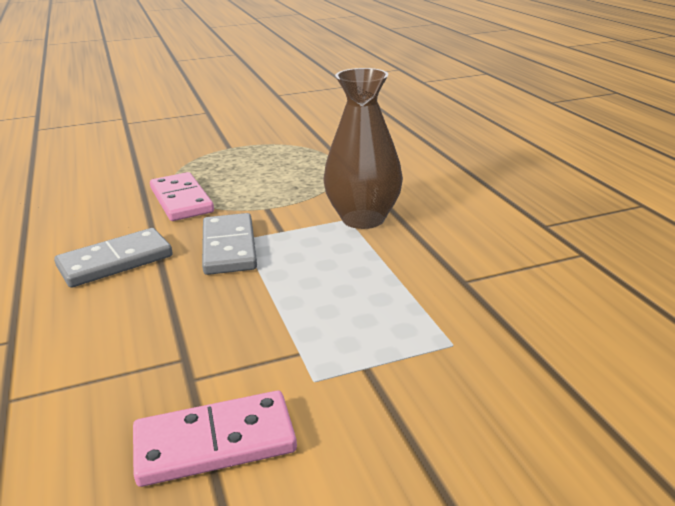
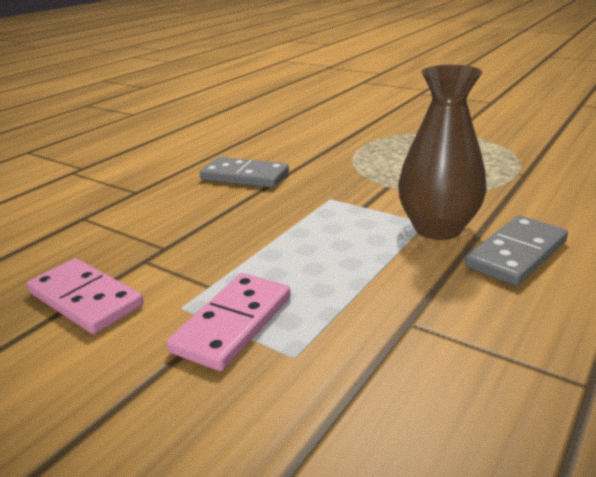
camera: 55 degrees right, 0 degrees up
(181, 200) = (348, 156): pink domino -> pink domino (233, 324)
(229, 247) = (311, 199): grey domino -> grey domino (516, 254)

